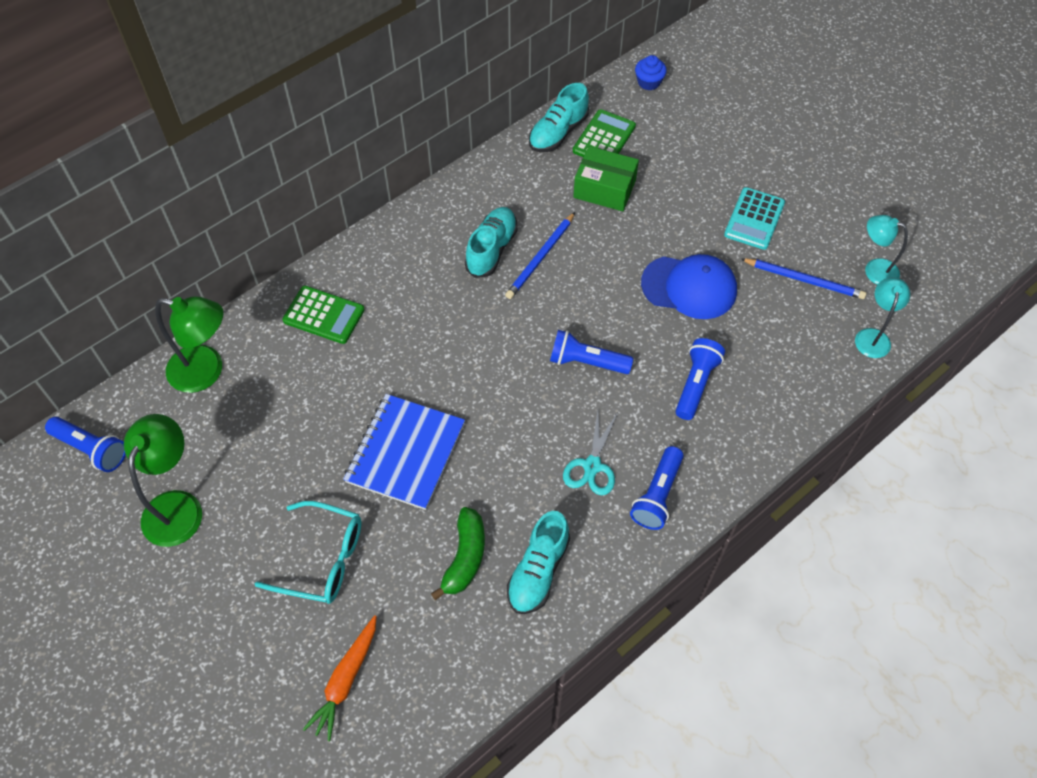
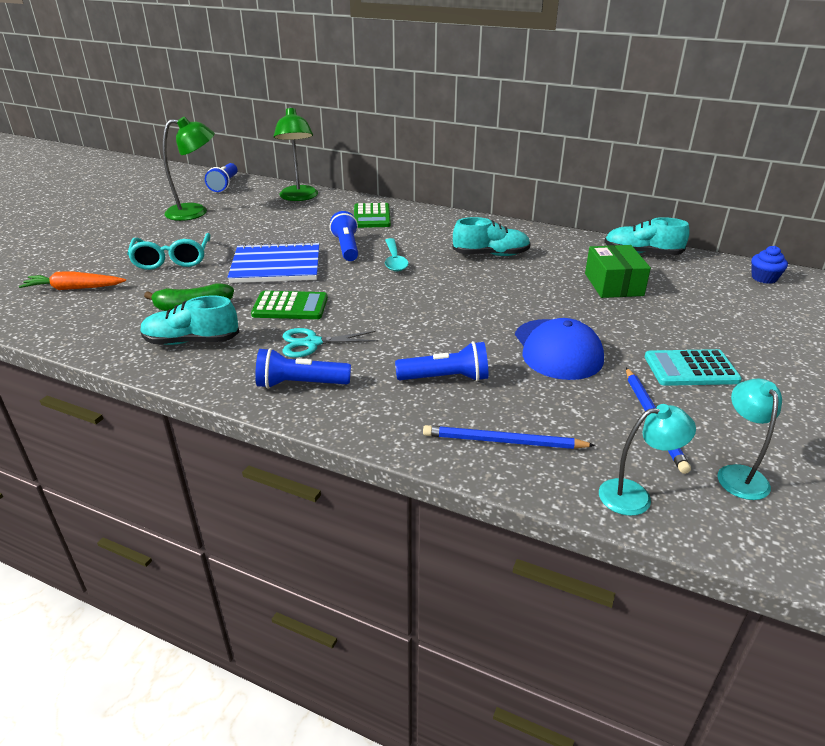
camera: 65 degrees right, 25 degrees down
(457, 337) = (394, 260): none -> turquoise spoon
(540, 258) = (505, 274): blue pencil -> blue pencil (503, 441)
(586, 362) = (420, 316): blue flashlight -> blue flashlight (346, 247)
(604, 139) = (667, 273): green calculator -> green calculator (290, 306)

